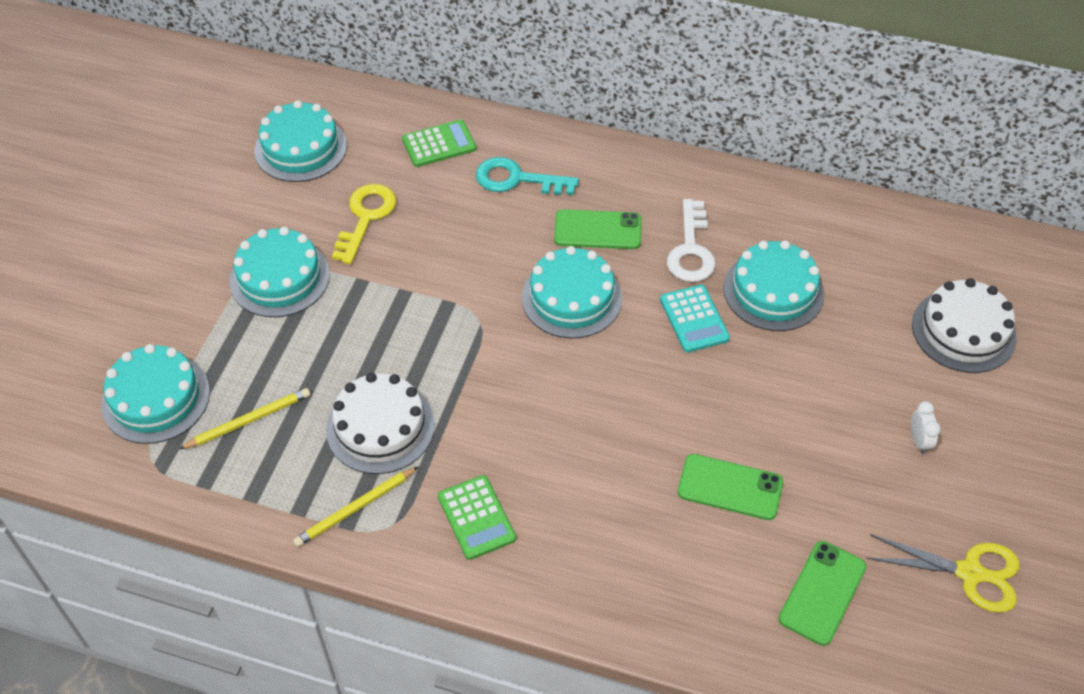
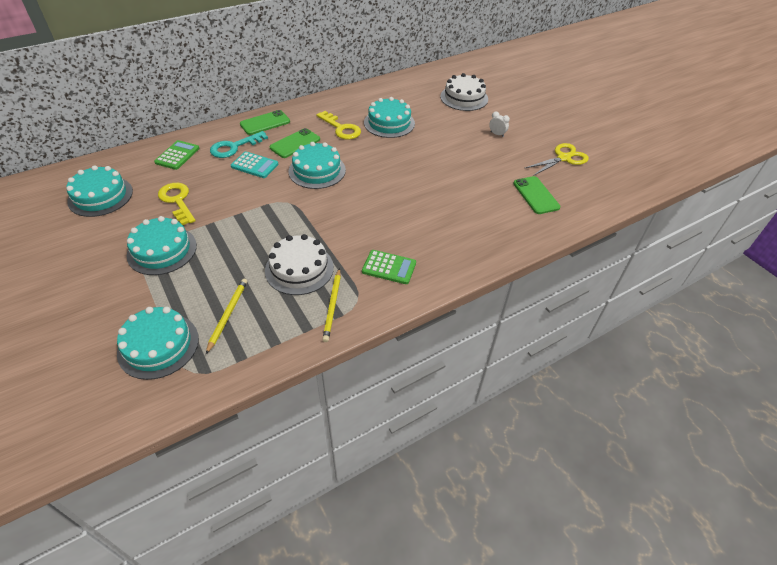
camera: 50 degrees left, 5 degrees down
(691, 249) = (341, 128): white key -> yellow key
(694, 319) = (374, 148): turquoise calculator -> turquoise calculator (254, 165)
(730, 487) = (463, 188): green phone -> green phone (265, 123)

